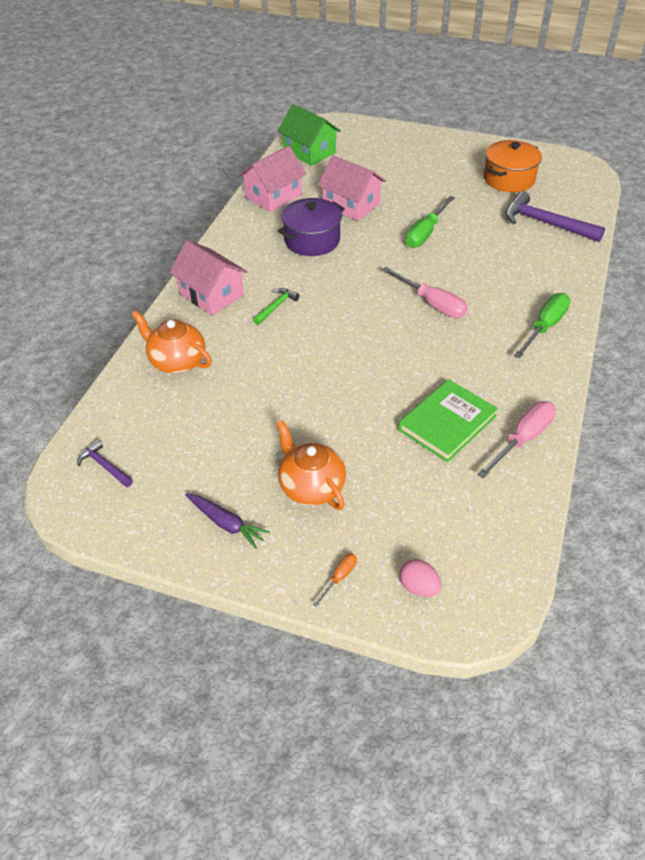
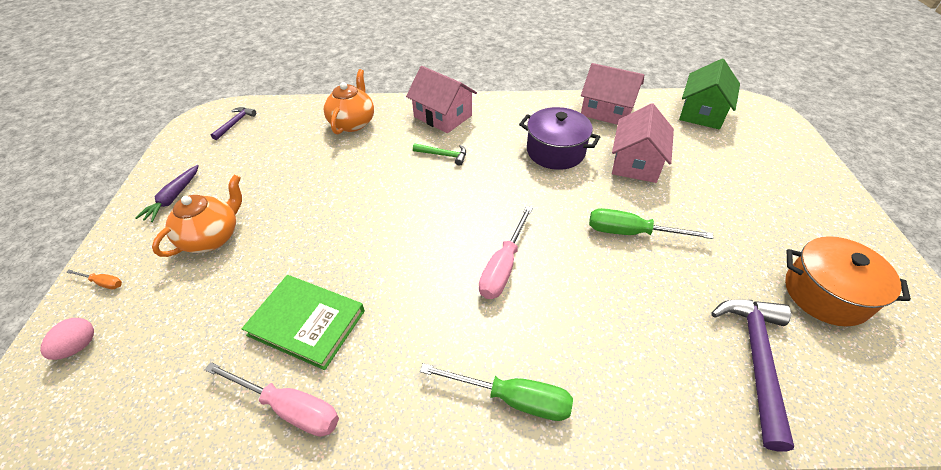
camera: 70 degrees right, 0 degrees up
(211, 294) = (443, 116): pink house -> pink house turned 75 degrees counterclockwise

